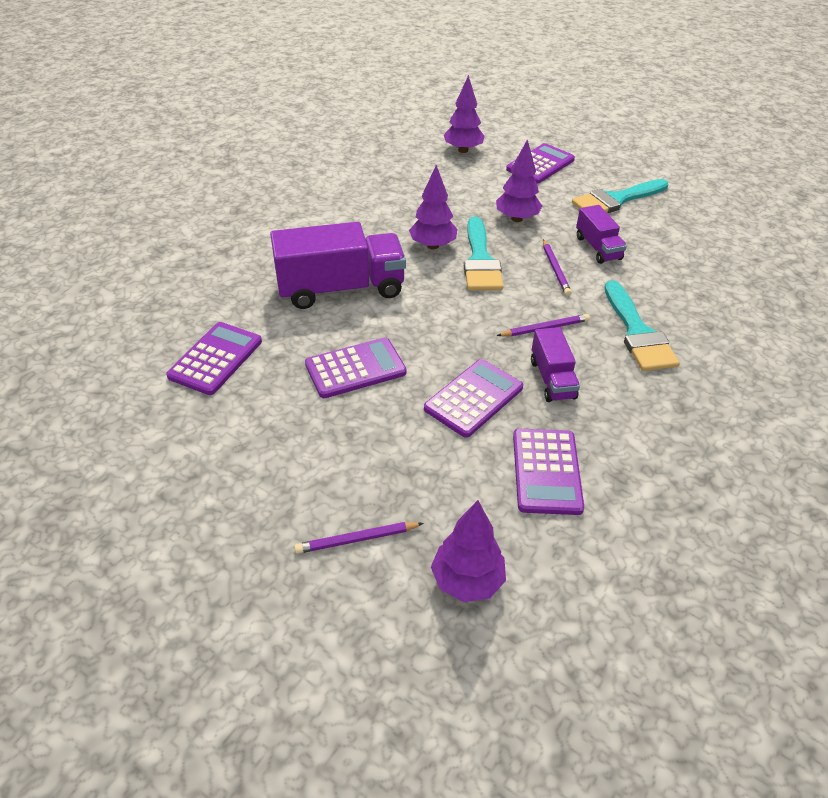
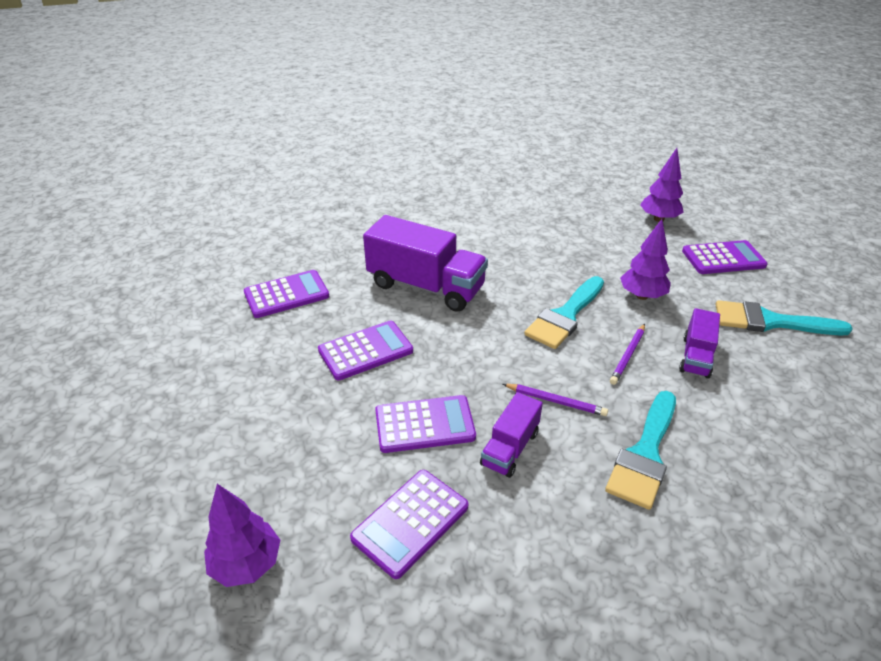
camera: 40 degrees right, 5 degrees down
(355, 368) = (365, 351): purple calculator -> purple calculator turned 45 degrees counterclockwise
(356, 539) = (217, 476): purple pencil -> none
(432, 246) = (537, 286): purple tree -> none

